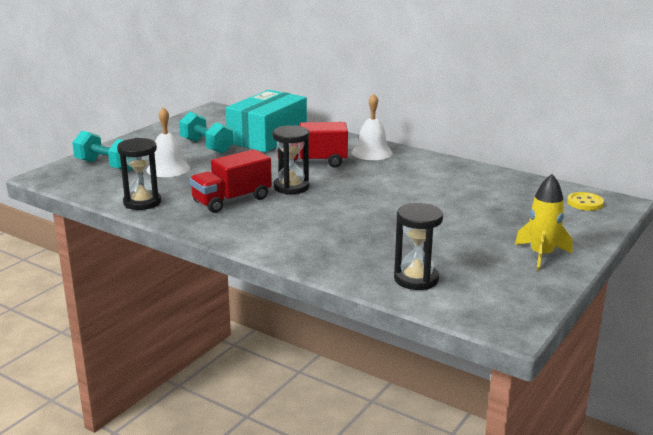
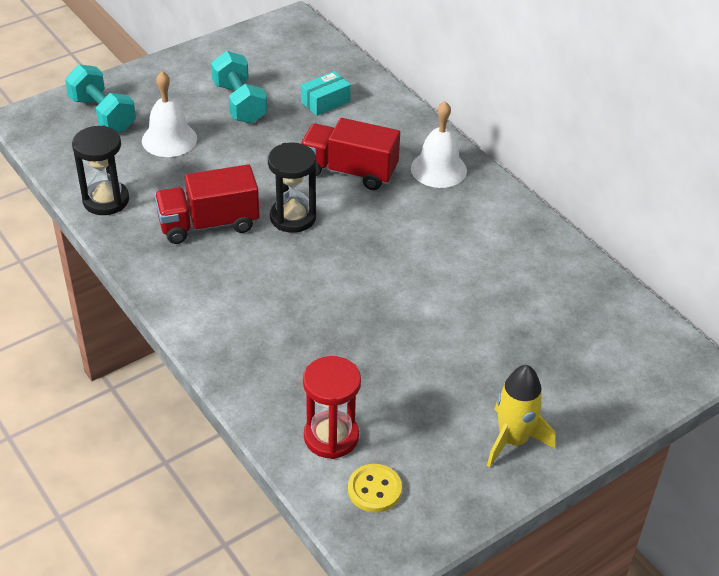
camera: 20 degrees right, 20 degrees up
(267, 137) = (325, 102): turquoise box -> turquoise box, size x0.43
(416, 279) = (331, 437): black hourglass -> red hourglass
(585, 203) = (649, 354): yellow button -> yellow button (374, 489)

